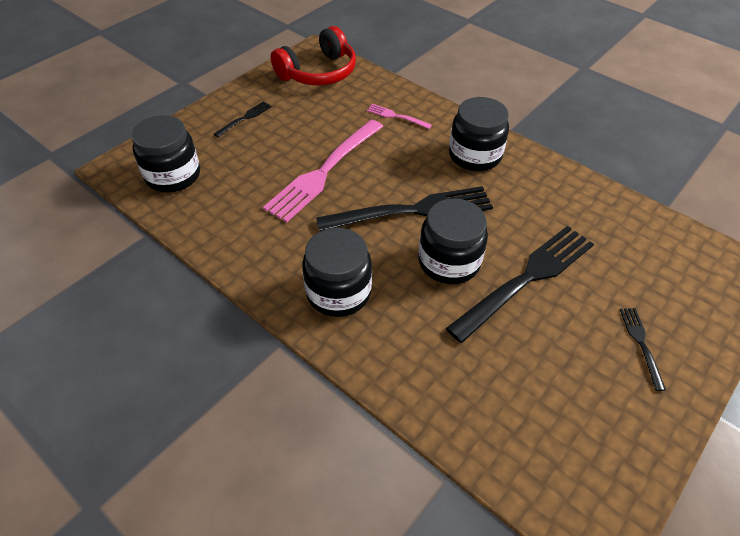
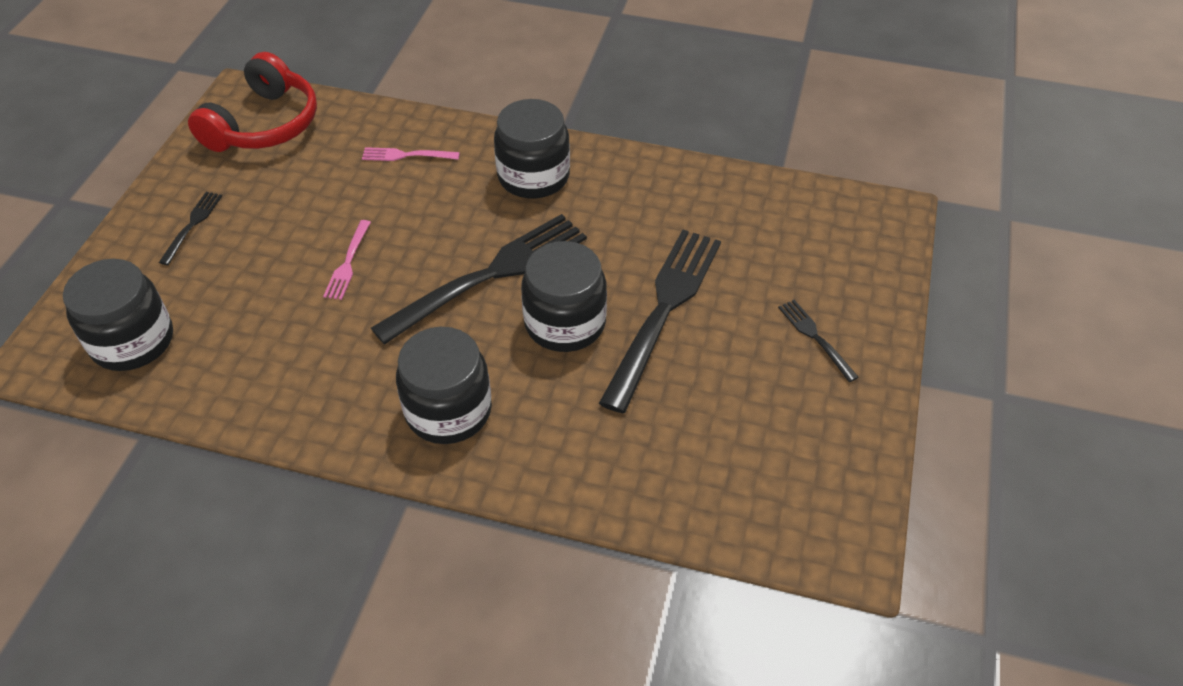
camera: 25 degrees left, 0 degrees up
(324, 171) = (348, 263): pink fork -> pink fork, size x0.45

